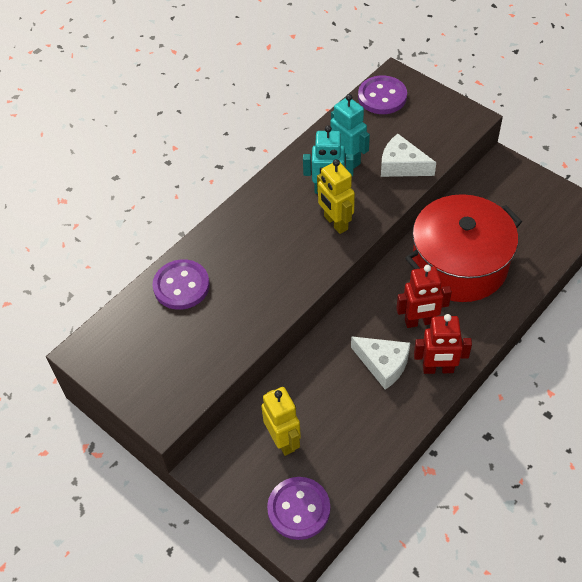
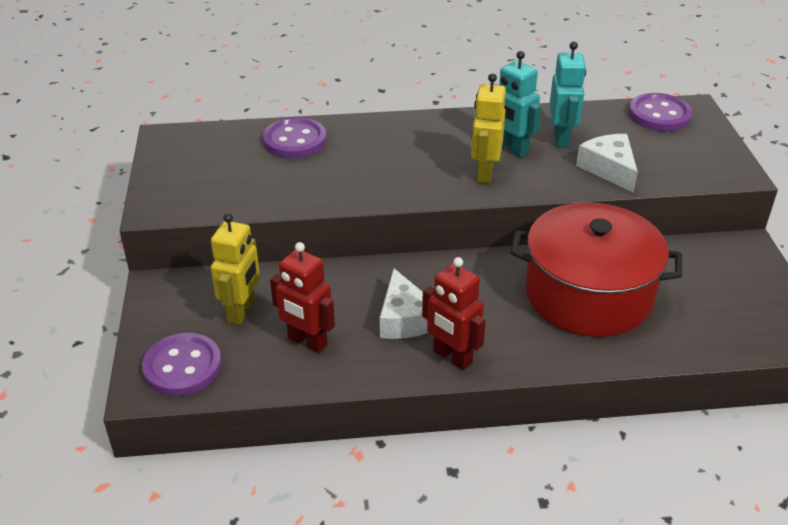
camera: 40 degrees right, 15 degrees down
(420, 322) = (485, 311): red robot -> red robot (307, 342)

